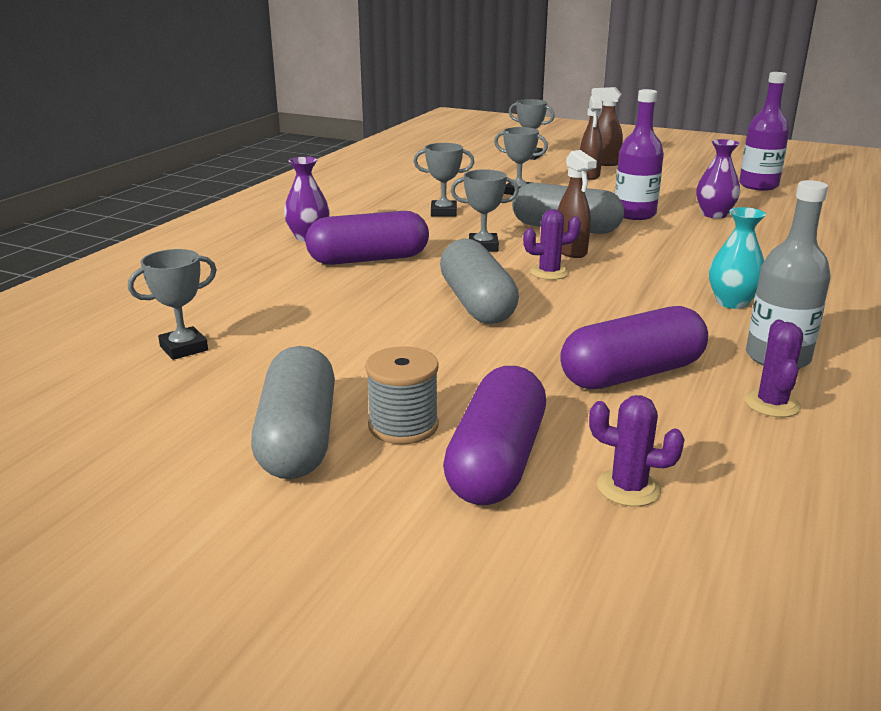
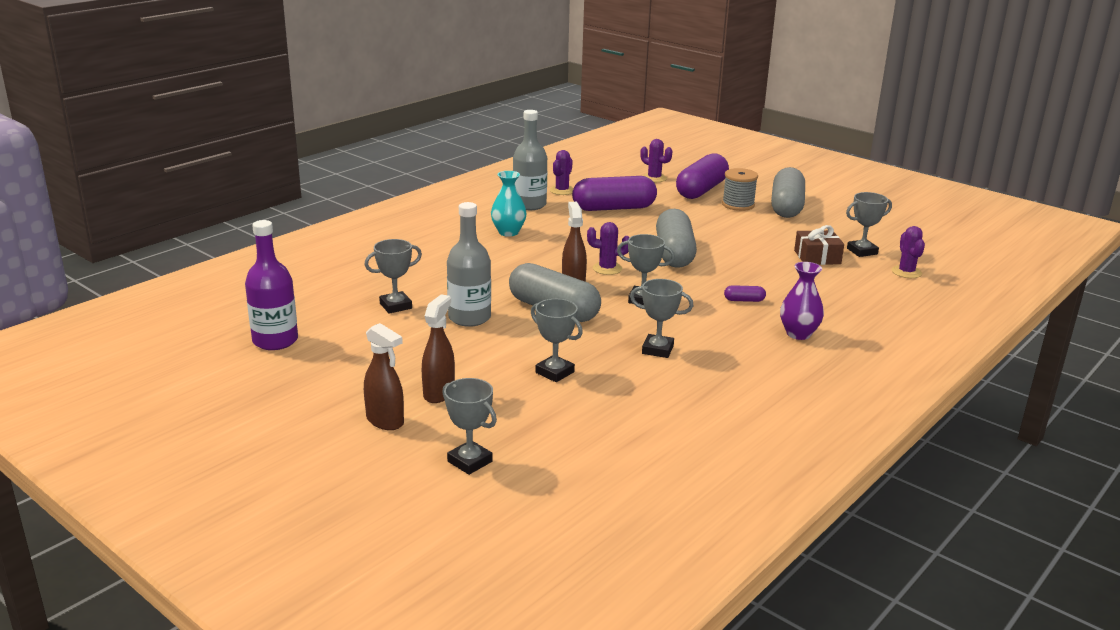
camera: 165 degrees left, 0 degrees up
(133, 321) = (906, 272): none -> purple cactus
(263, 327) = (817, 257): none -> brown gift
(368, 259) = (744, 300): purple capsule -> purple capsule, size x0.40
(634, 214) = (469, 318): purple bottle -> grey bottle
(714, 214) = (396, 306): purple vase -> grey trophy

